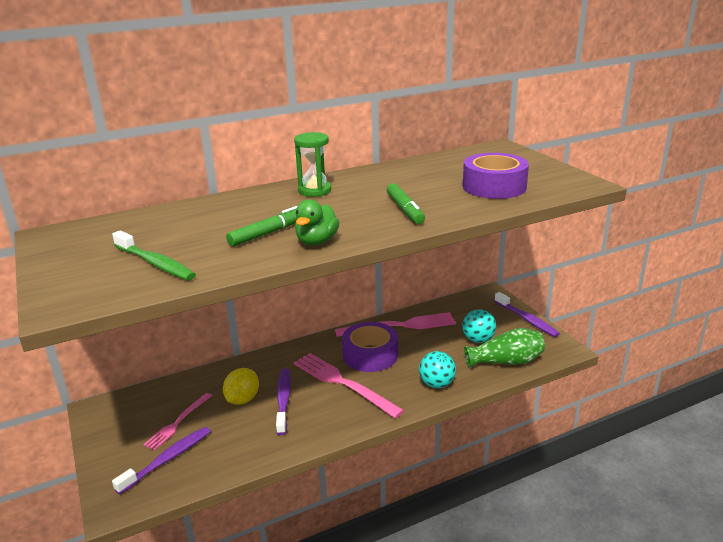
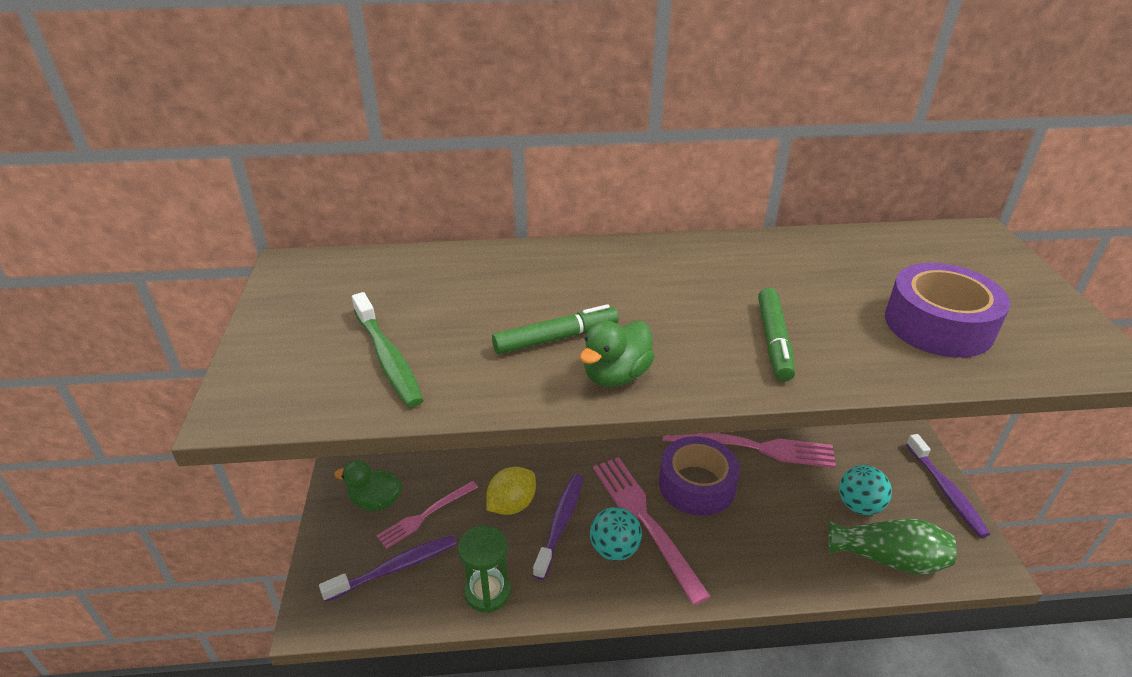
camera: 20 degrees right, 10 degrees up
(133, 425) = (376, 501): none -> green duck
(314, 191) = (656, 266): green hourglass -> green hourglass (487, 592)
(437, 384) = (772, 565): turquoise ball -> turquoise ball (614, 549)

